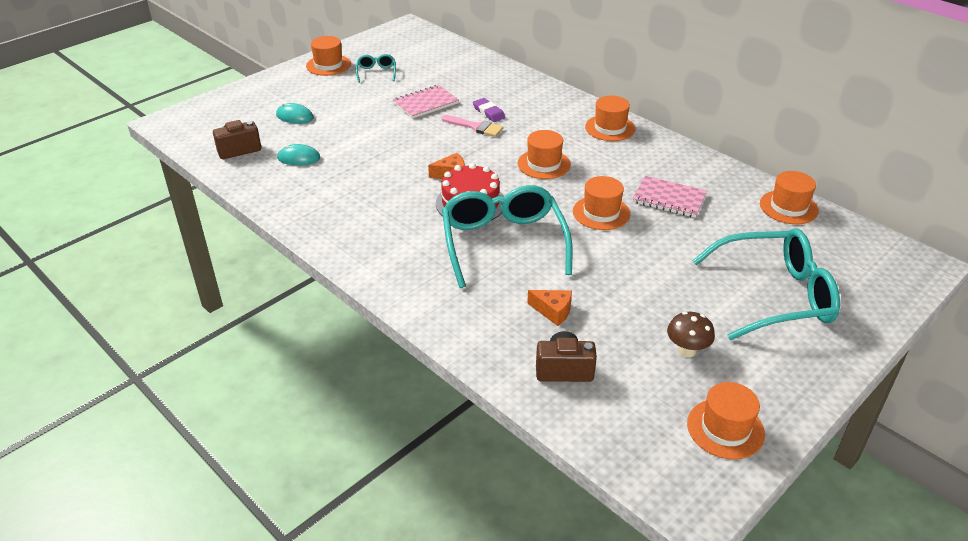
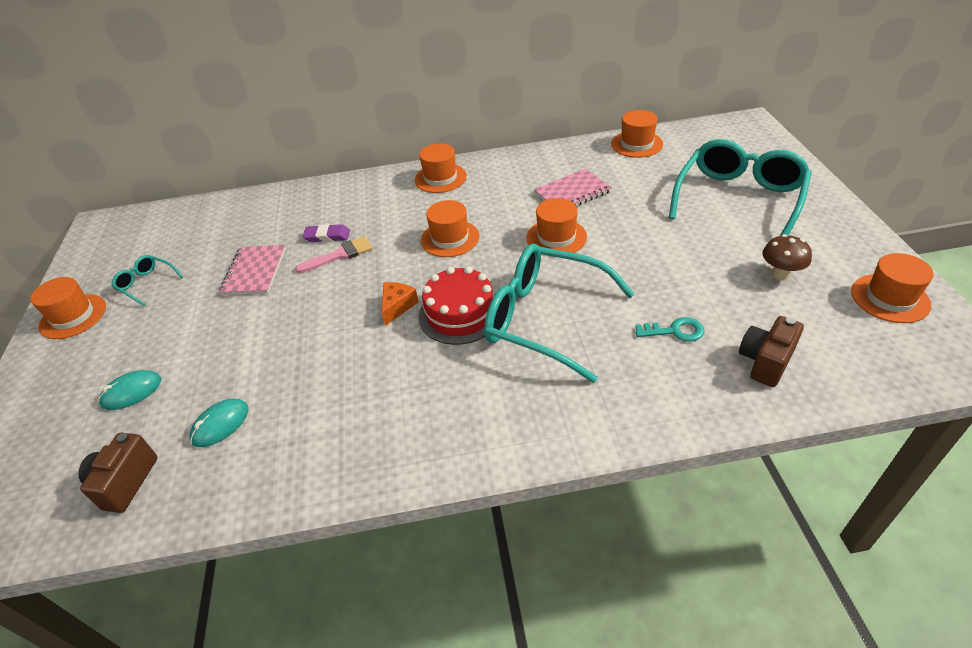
camera: 50 degrees left, 5 degrees up
(553, 311) = (675, 331): orange cheese -> turquoise key

